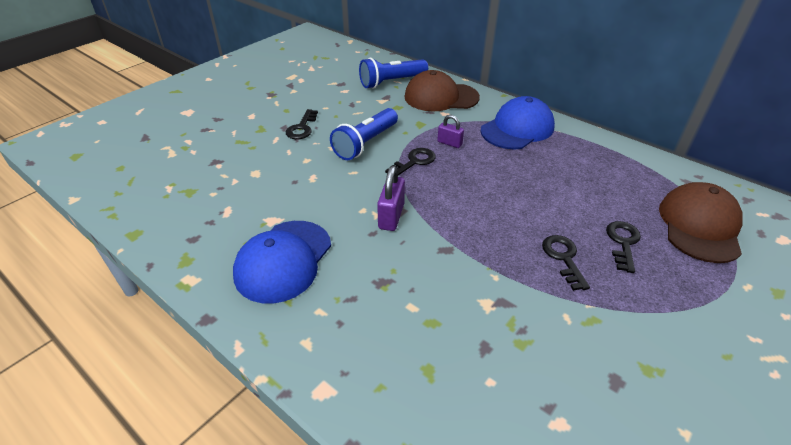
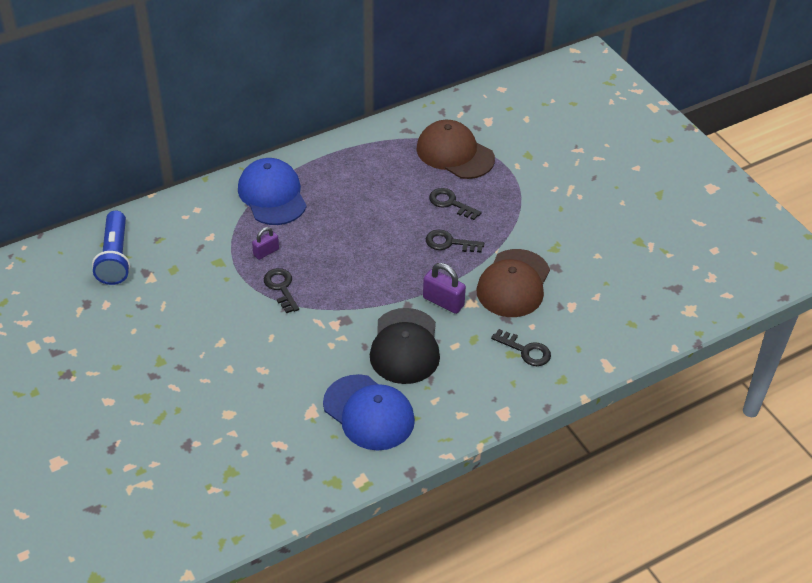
camera: 70 degrees left, 5 degrees up
(302, 128) = (165, 360): black key -> black key (525, 350)
(366, 144) = (228, 315): blue flashlight -> none
(387, 263) = (405, 346): none -> black cap
(391, 216) = (350, 327): purple padlock -> purple padlock (443, 302)
(441, 97) = (177, 228): brown cap -> brown cap (513, 284)

